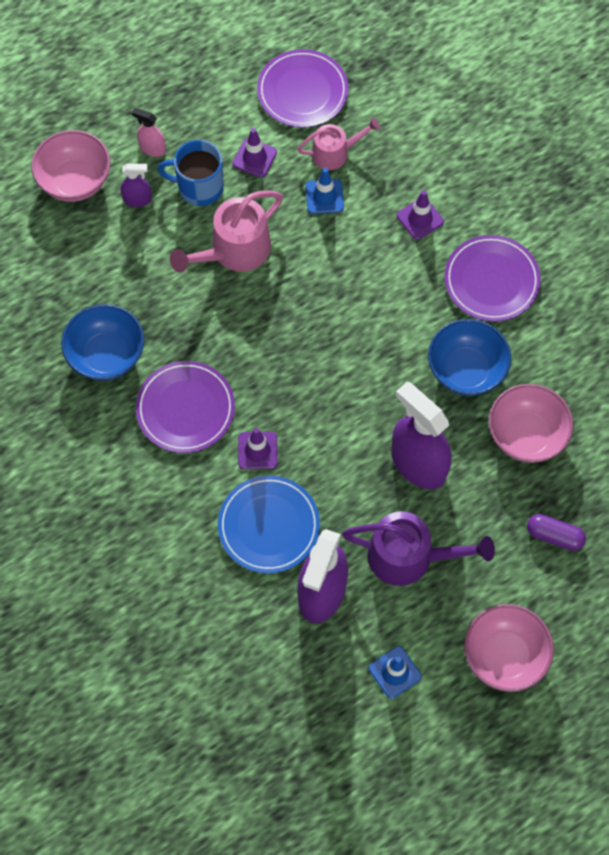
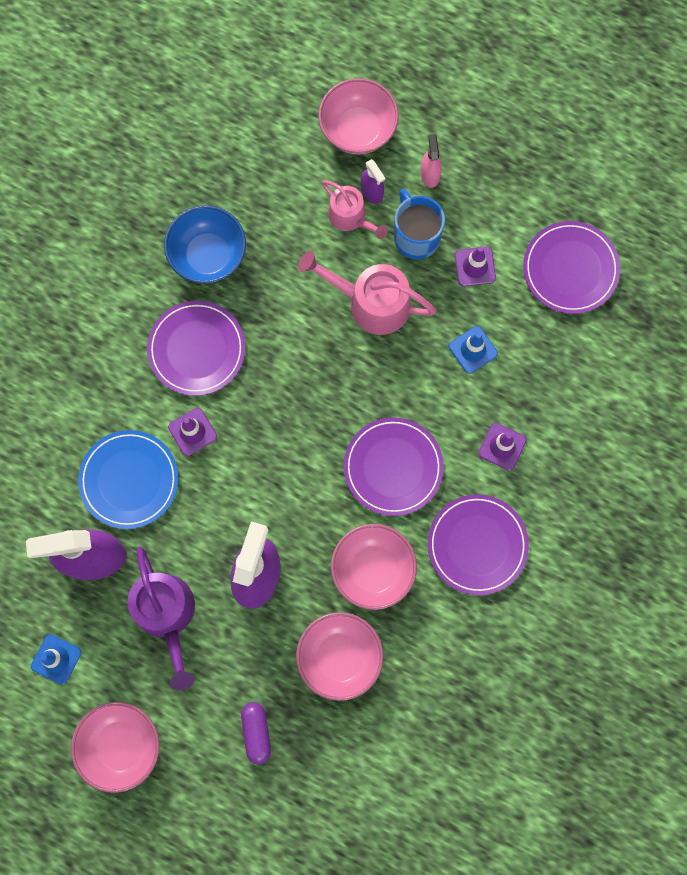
camera: 60 degrees right, 10 degrees up
(335, 153) = (523, 333): pink watering can -> pink watering can (350, 217)
(387, 309) = (393, 467): none -> purple plate
(466, 370) = (373, 570): blue bowl -> pink bowl

